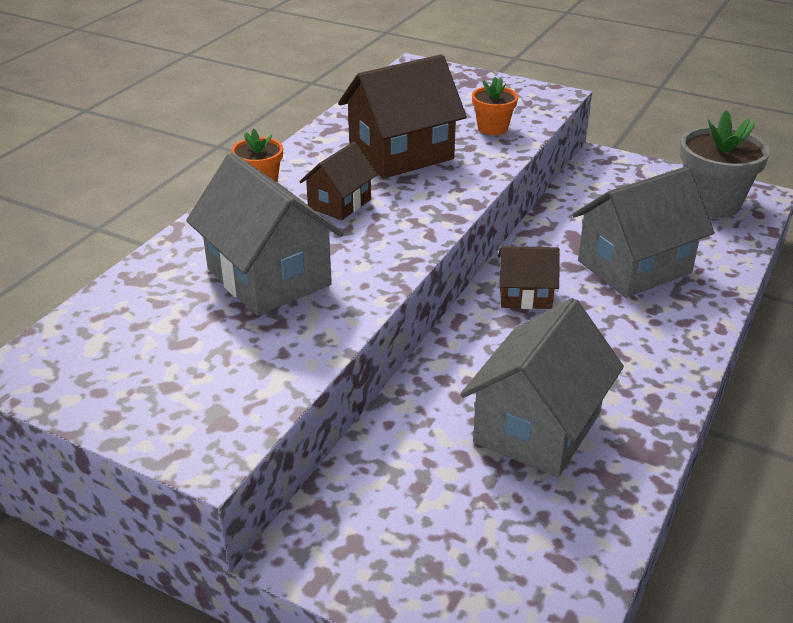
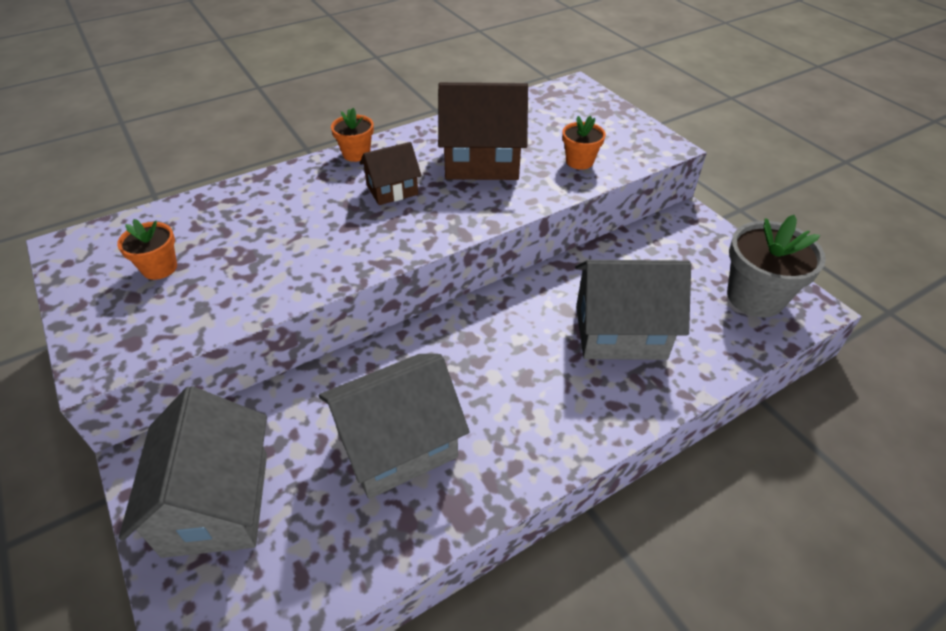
camera: 30 degrees right, 10 degrees up
(167, 351) = (159, 268): none -> orange flower pot
(268, 277) = (281, 234): grey house -> grey house (217, 503)
(525, 295) = (502, 321): brown house -> none

